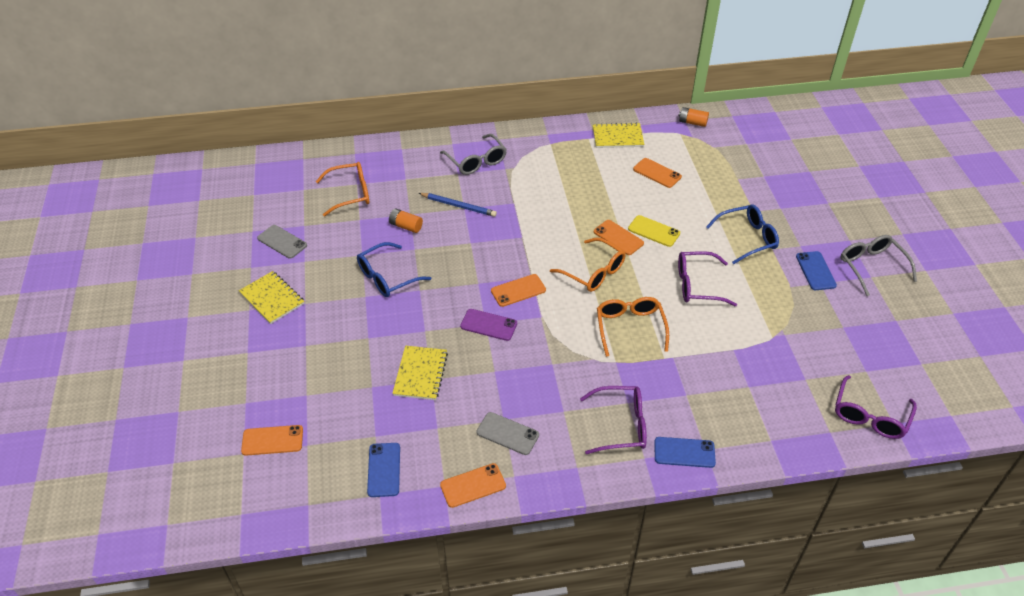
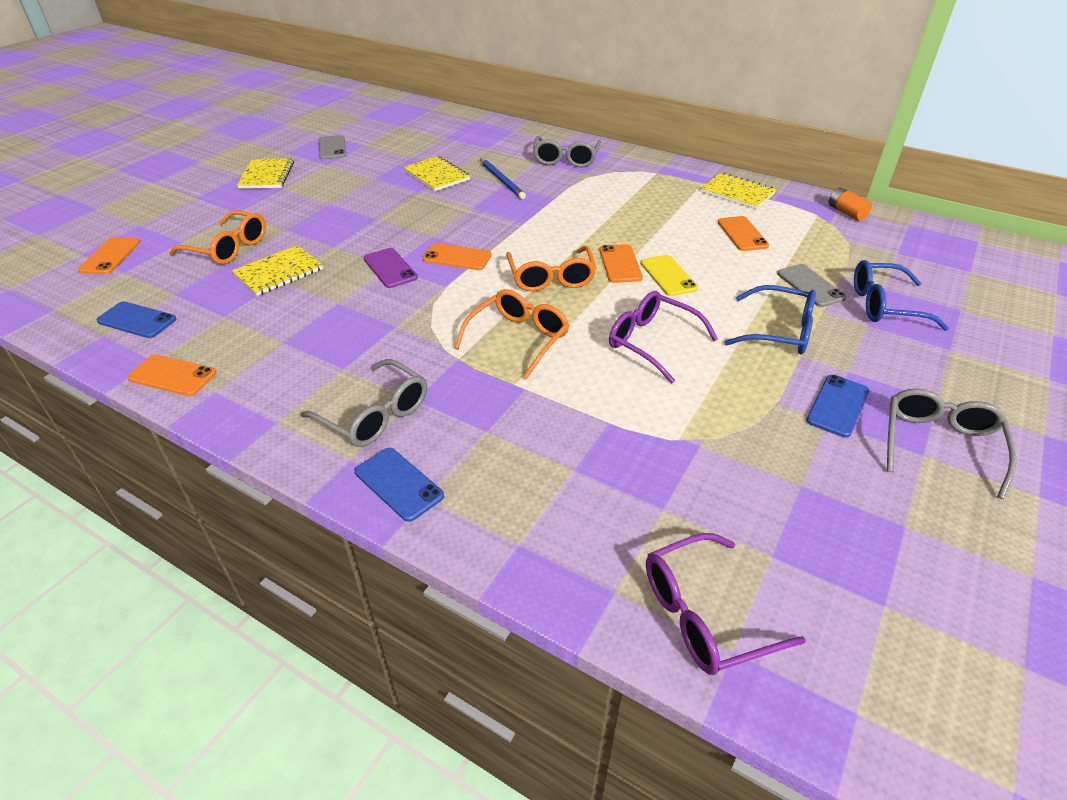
camera: 40 degrees right, 5 degrees down
(272, 440) = (110, 256): orange phone -> orange phone turned 60 degrees clockwise
(351, 194) = (429, 141): orange glasses -> orange glasses (229, 248)
(384, 470) = (137, 320): blue phone -> blue phone turned 75 degrees clockwise
(387, 277) = (366, 199): blue glasses -> blue glasses (884, 305)
(406, 226) = (436, 175): orange battery -> yellow notebook
(507, 434) = (267, 355): grey phone -> grey phone (810, 286)
(621, 425) = (375, 415): purple glasses -> grey glasses

